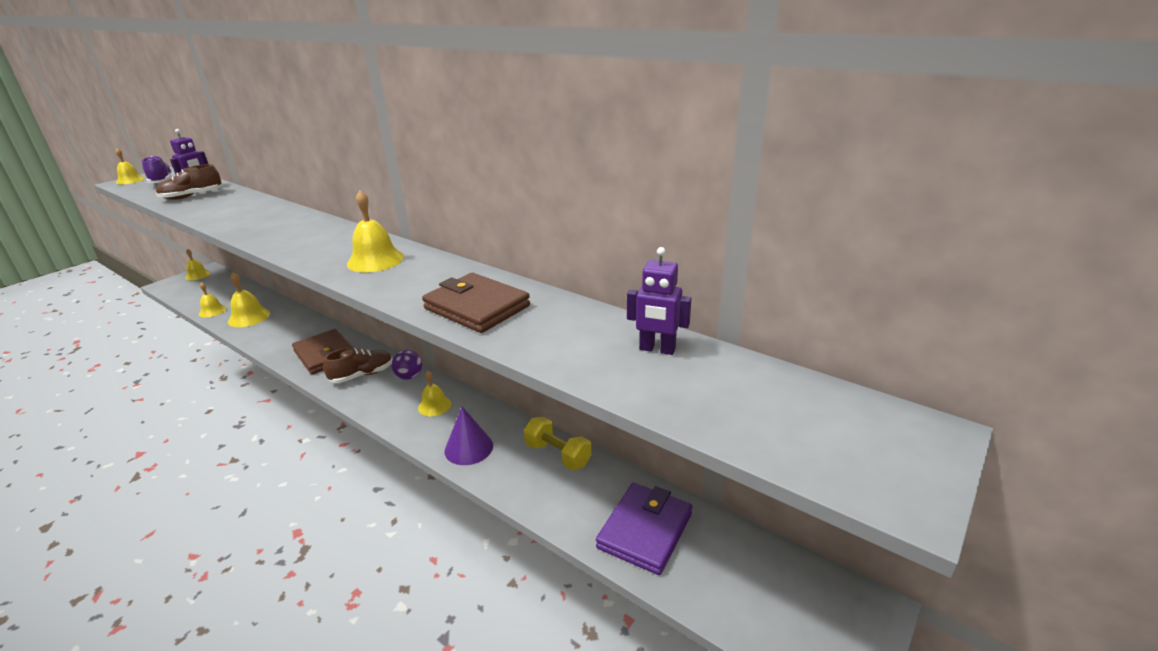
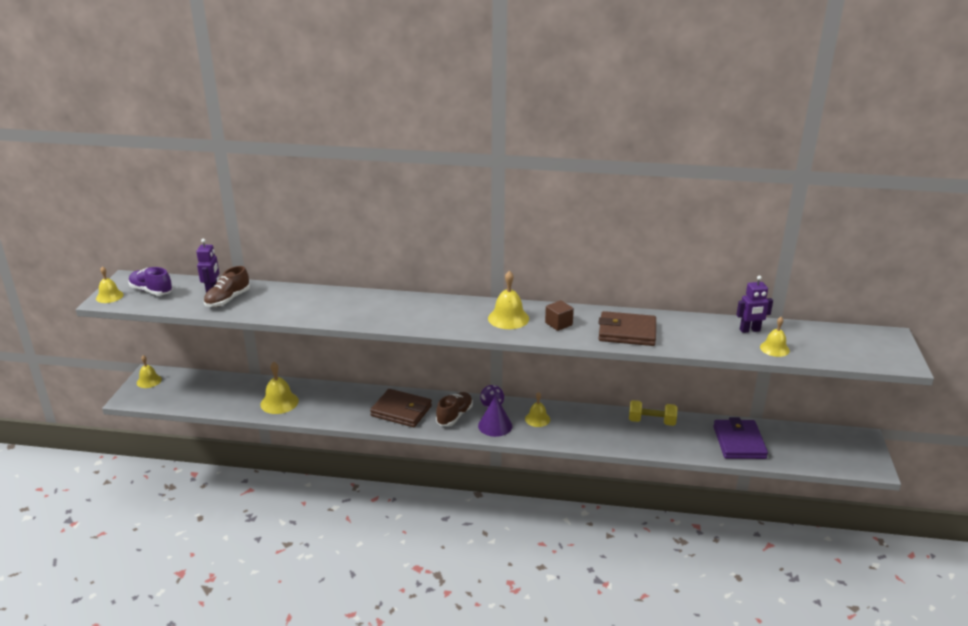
camera: 30 degrees left, 0 degrees up
(212, 311) = (231, 407): yellow bell -> yellow bell (774, 348)
(415, 278) = (558, 324): none -> brown cube
(468, 448) = (594, 435): purple cone -> purple cone (495, 425)

